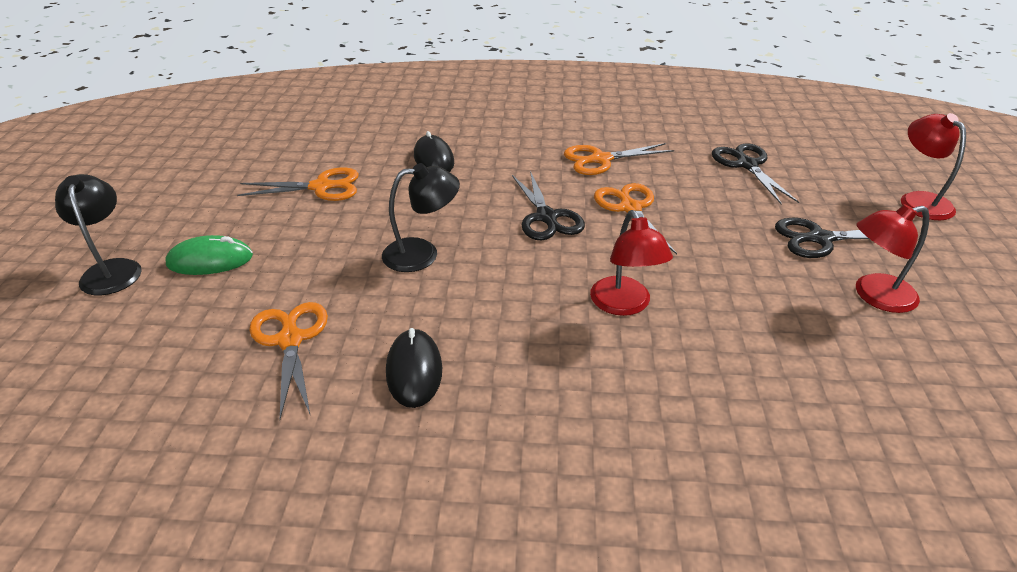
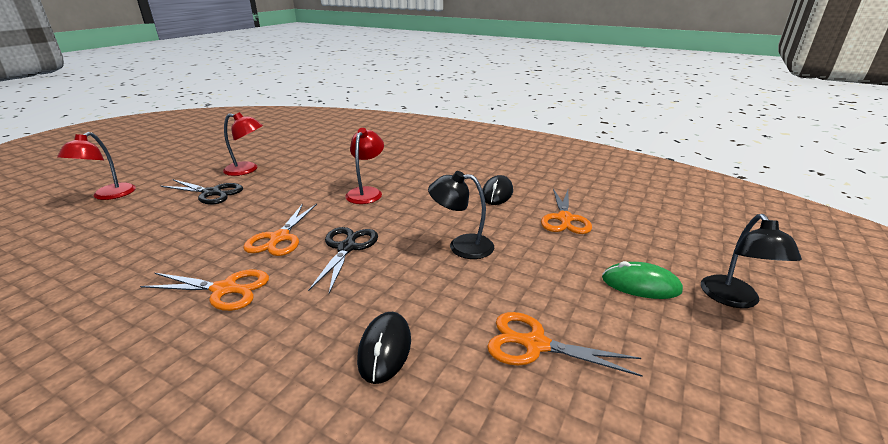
camera: 155 degrees left, 10 degrees down
(746, 164) = (131, 247): black scissors -> none

